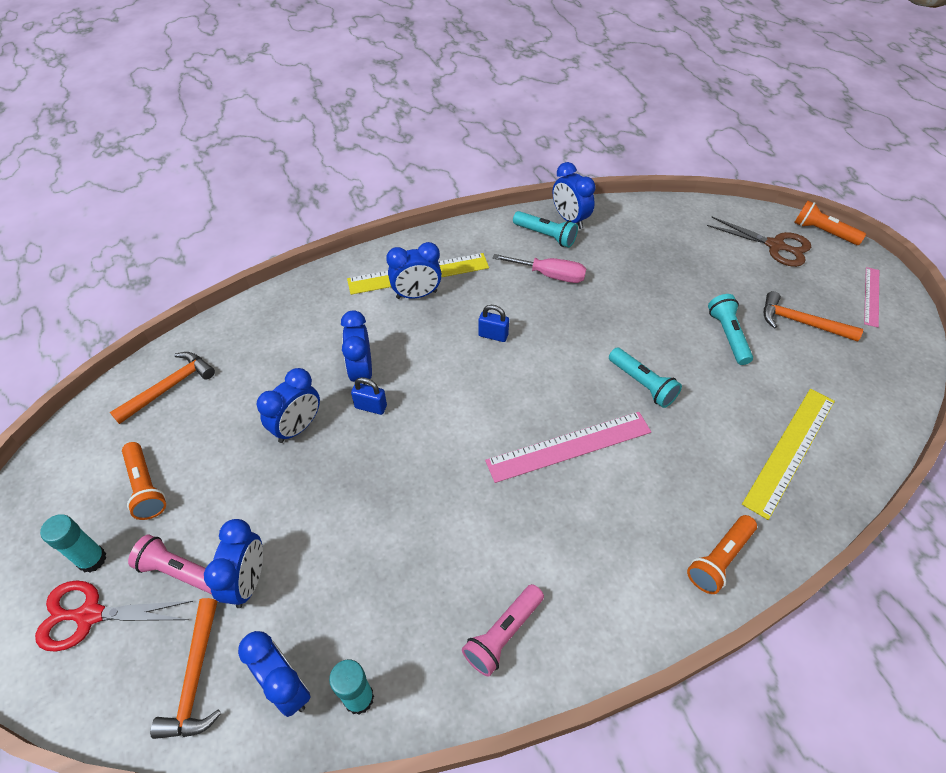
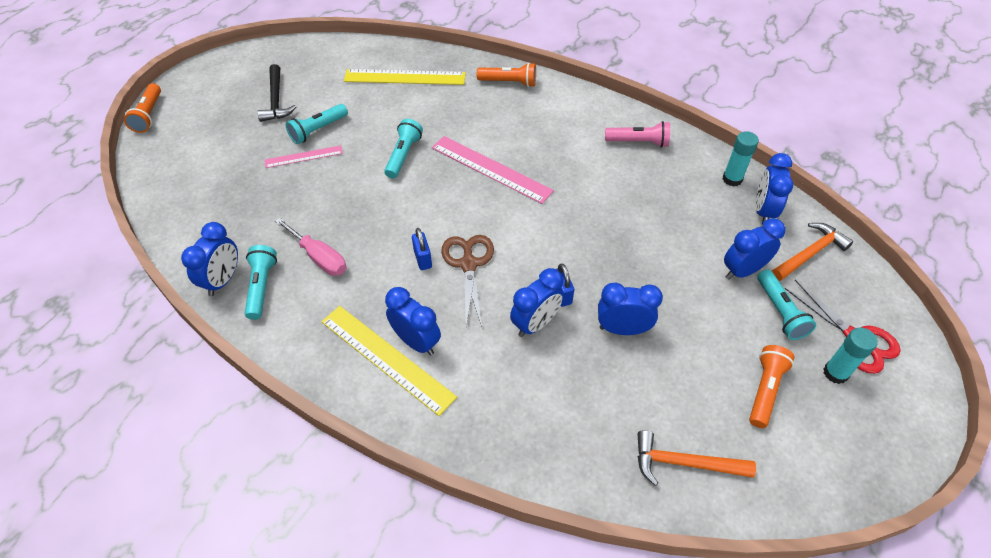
camera: 125 degrees left, 0 degrees up
(180, 572) = (780, 312): pink flashlight -> turquoise flashlight
(550, 275) = (319, 257): pink screwdriver -> pink screwdriver turned 150 degrees clockwise
(775, 246) = (185, 135): brown scissors -> brown scissors (468, 264)
(800, 322) = (276, 100): orange hammer -> black hammer
(871, 296) = (221, 75): pink ruler -> pink ruler (304, 156)

